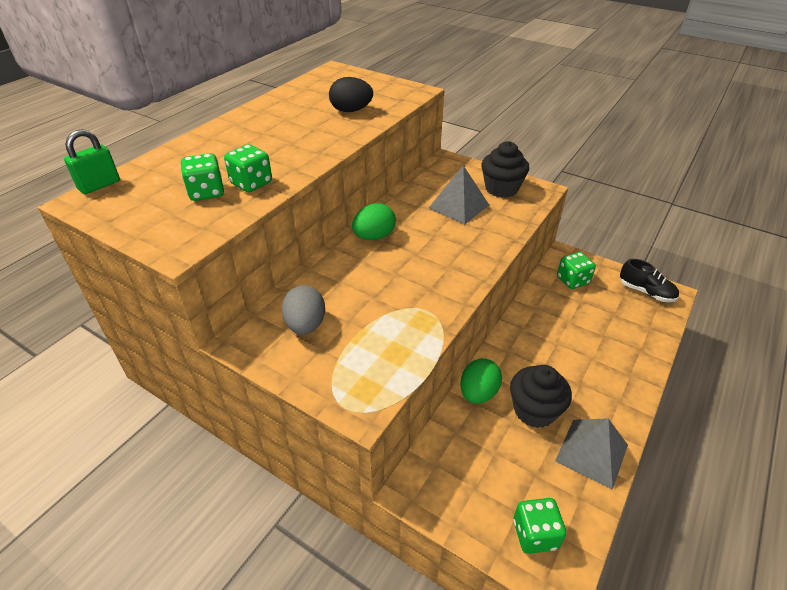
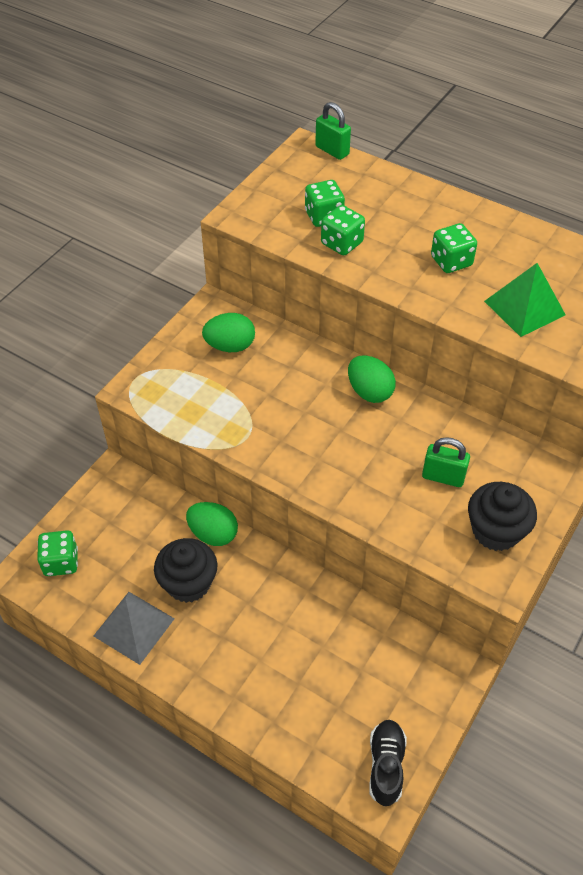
camera: 90 degrees right, 10 degrees up
(305, 325) = (230, 346): grey egg -> green egg
(351, 111) = (524, 308): black egg -> green pyramid
(459, 206) = (443, 477): grey pyramid -> green padlock
(572, 280) = (403, 668): green dice -> green dice (451, 261)
(646, 292) = (386, 766): black shoe -> black shoe turned 150 degrees clockwise

